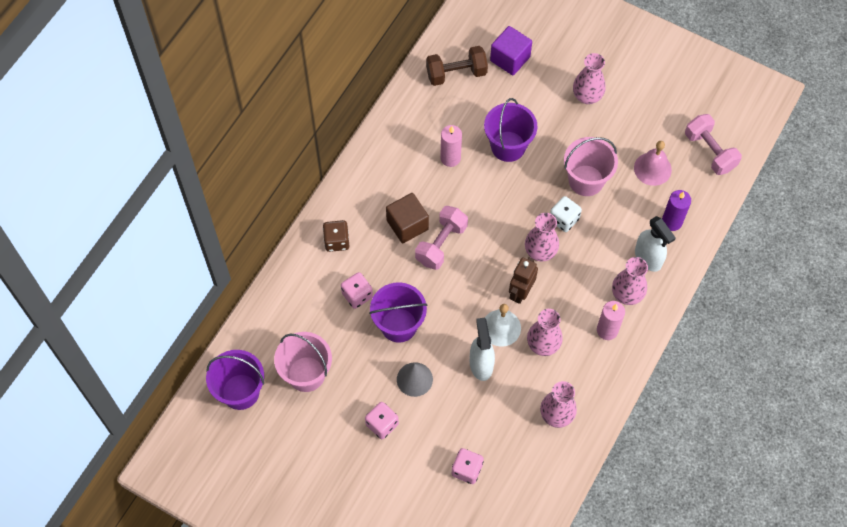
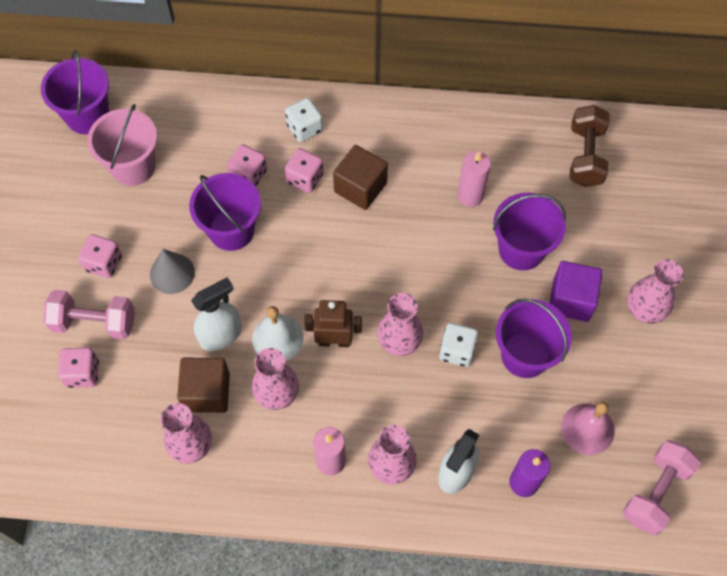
camera: 65 degrees right, 0 degrees up
(336, 241) = (304, 128): brown dice -> white dice
(380, 258) = (305, 178): none -> pink dice
(441, 244) = (354, 231): pink dumbbell -> pink dumbbell (94, 322)
(456, 73) = (585, 156): brown dumbbell -> brown dumbbell turned 45 degrees clockwise
(510, 59) = (642, 204): purple cube -> purple cube (571, 300)
(521, 390) = (207, 392): none -> brown cube
(586, 180) = (525, 355): pink bucket -> purple bucket

